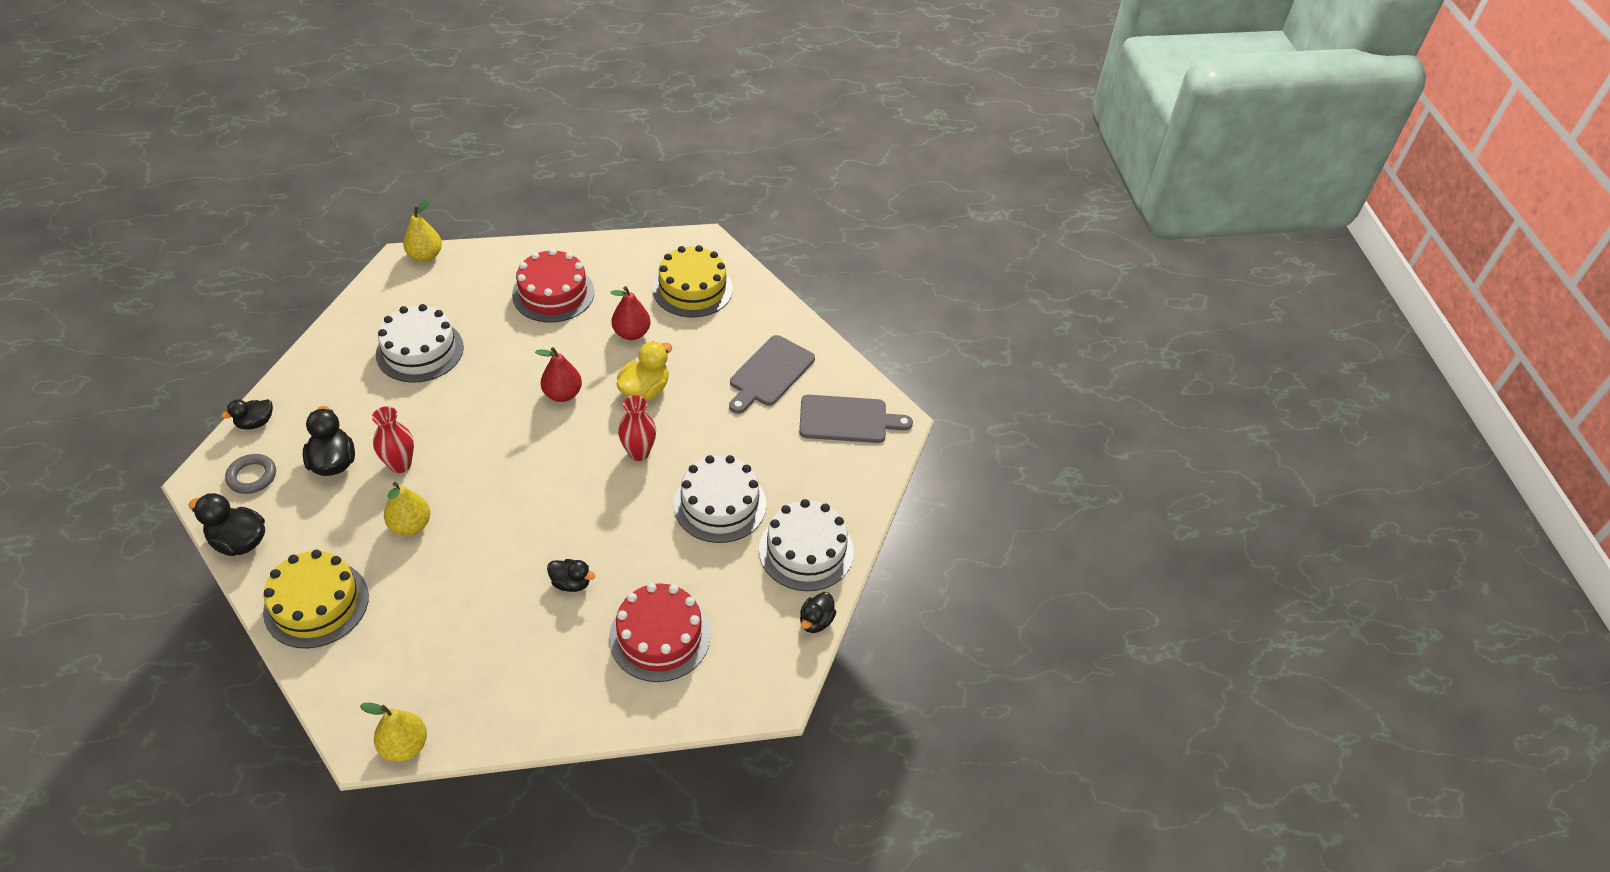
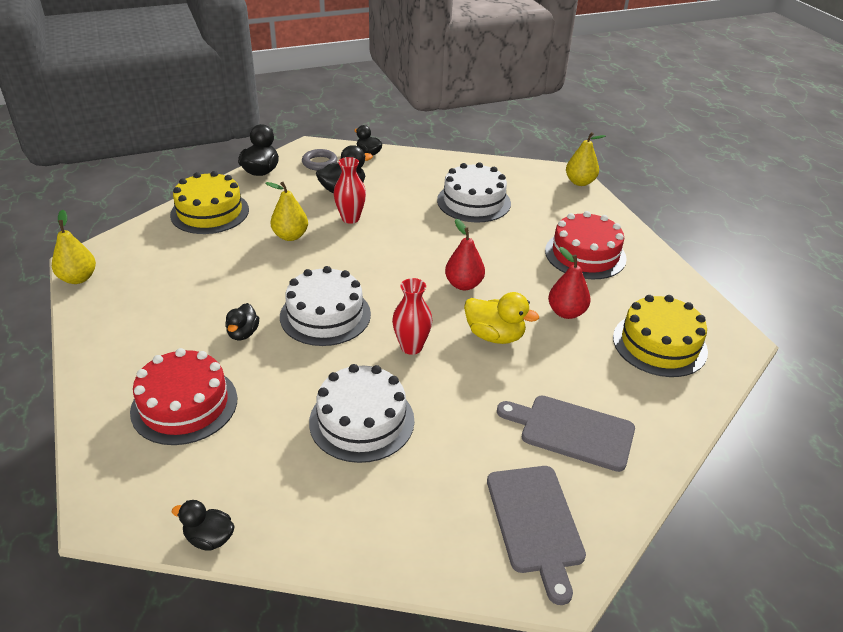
camera: 80 degrees right, 10 degrees down
(806, 550) = (313, 511): white cake -> white cake (325, 315)

